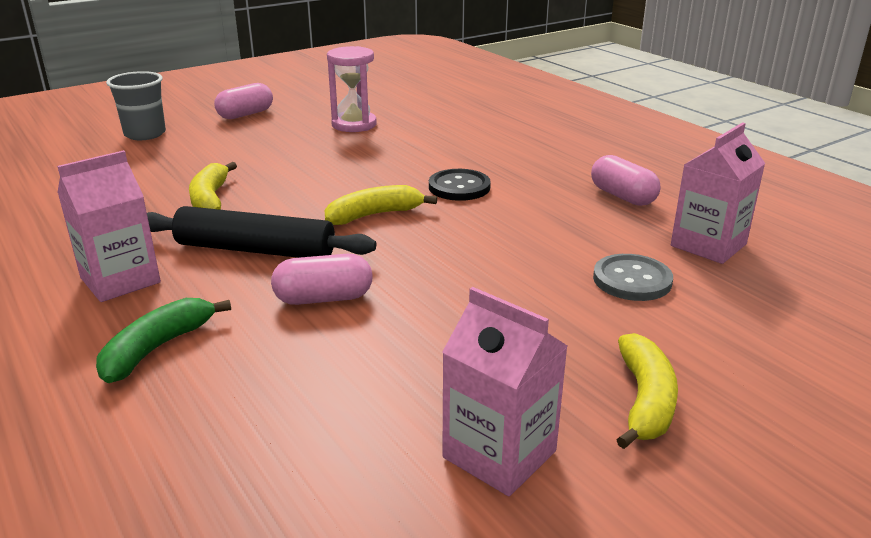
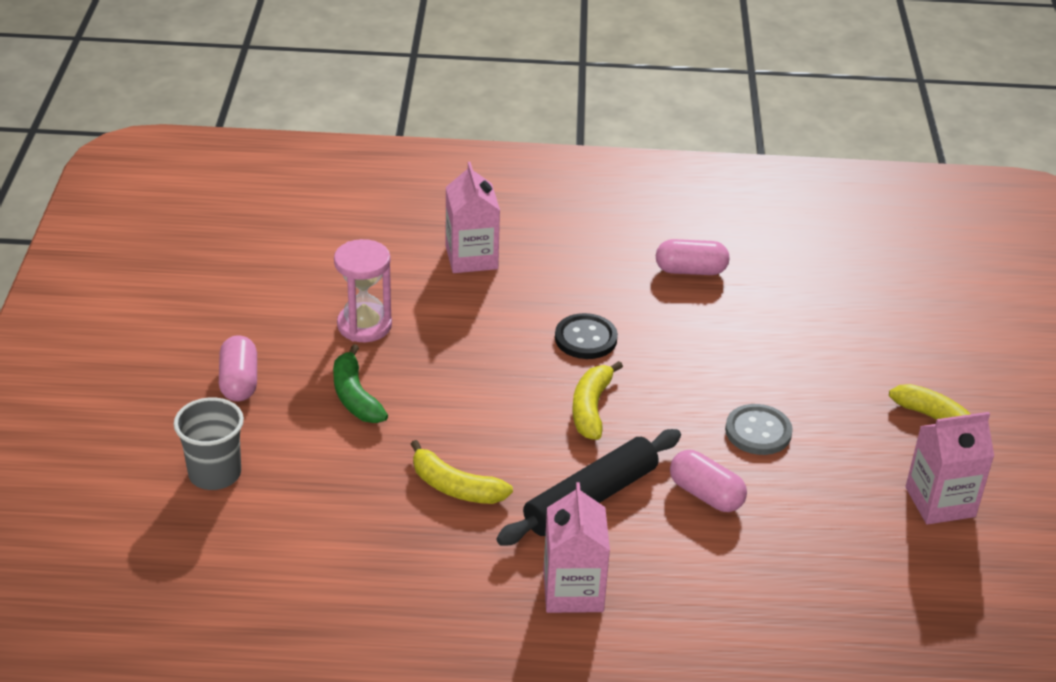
camera: 55 degrees left, 10 degrees up
(157, 348) = (703, 602): green banana -> green banana (355, 396)
(324, 298) = (706, 494): pink capsule -> pink capsule turned 75 degrees counterclockwise
(632, 280) = (812, 345): grey button -> grey button (758, 431)
(708, 245) = (800, 283): pink carton -> pink carton (471, 257)

